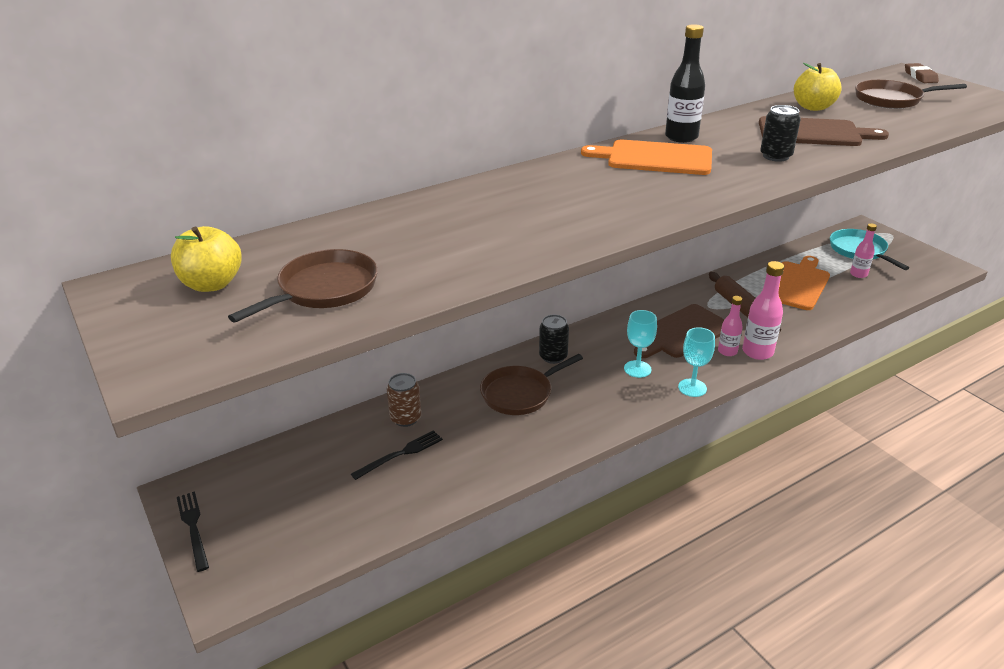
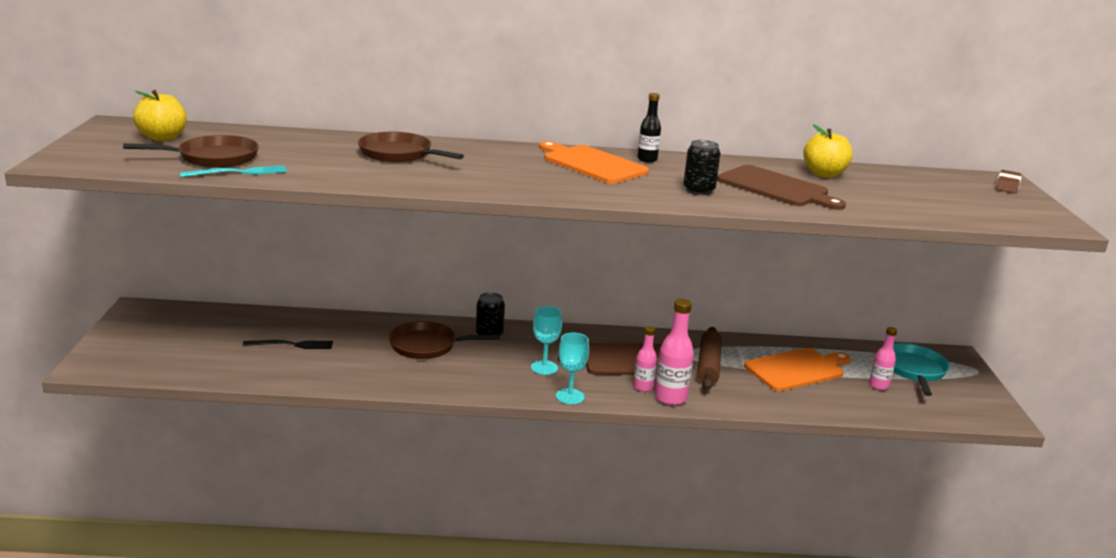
camera: 30 degrees right, 10 degrees down
(193, 527) = (119, 329): black fork -> none
(387, 298) = (238, 172): none -> turquoise fork
(405, 418) = (326, 327): brown can -> none
(681, 137) = (647, 159): black bottle -> black bottle, size x0.63
(891, 99) = (923, 190): brown pan -> brown pan (399, 154)

